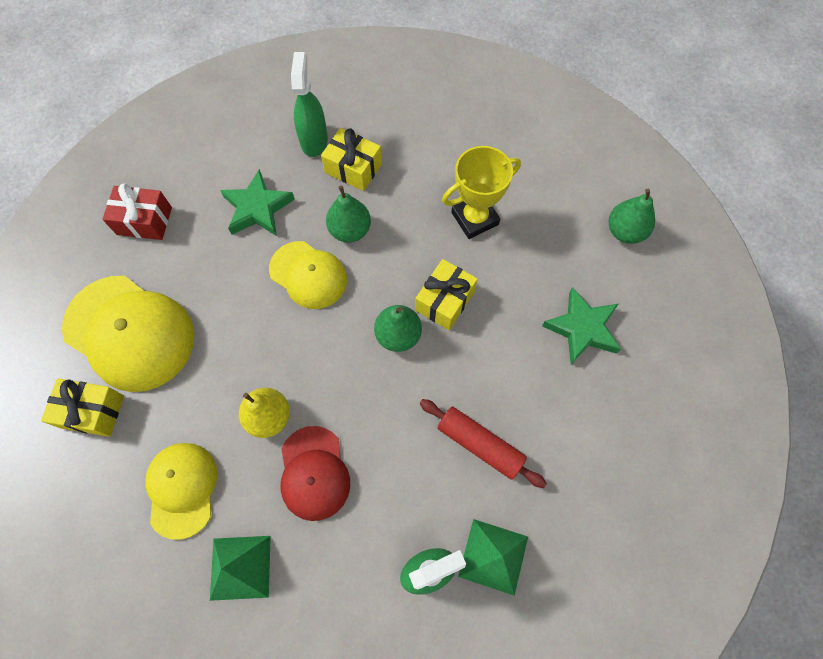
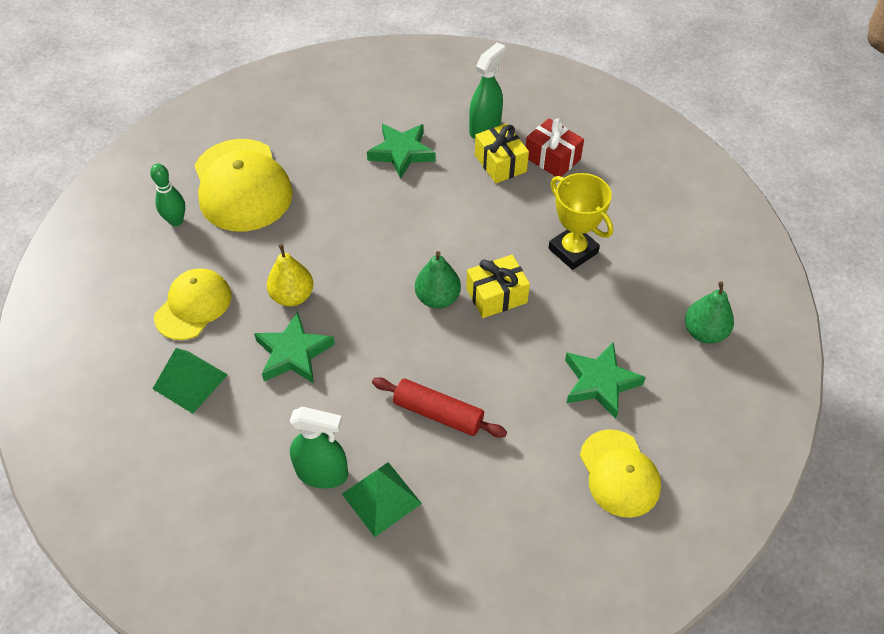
camera: 35 degrees right, 15 degrees down
(92, 411) = (176, 221): yellow gift -> green bowling pin
(144, 221) = (312, 119): red gift -> red gift (552, 158)
(308, 275) = (402, 218): yellow cap -> yellow cap (619, 473)
(314, 473) = (293, 353): red cap -> green star
(350, 230) = (461, 205): green pear -> none
(475, 218) = (573, 251): yellow trophy -> yellow trophy turned 45 degrees clockwise
(480, 444) = (438, 413): red rolling pin -> red rolling pin turned 45 degrees counterclockwise

